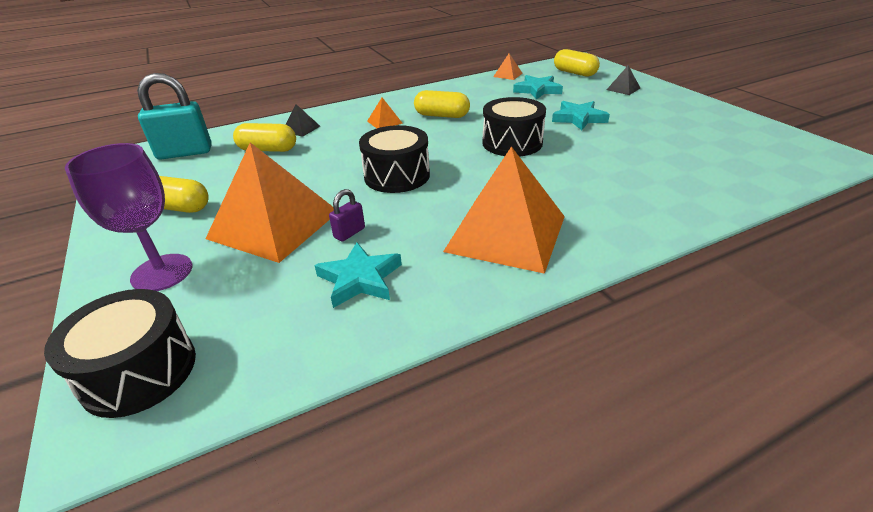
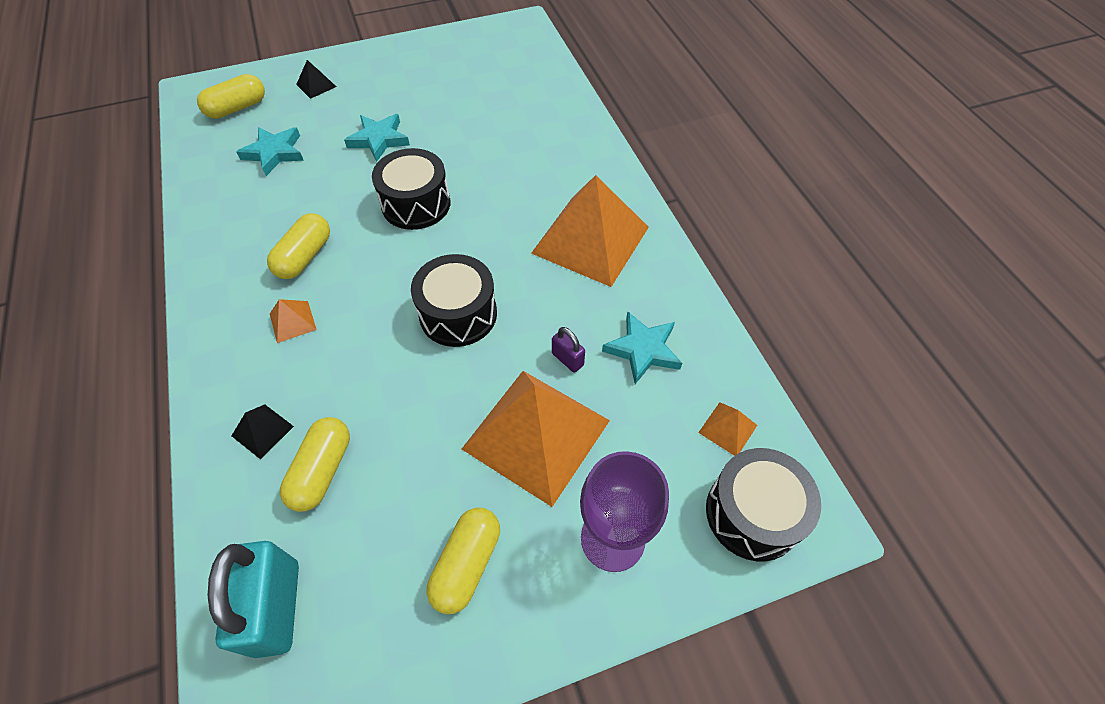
camera: 85 degrees left, 20 degrees up
(508, 75) = (196, 169): orange pyramid -> orange pyramid (728, 428)

